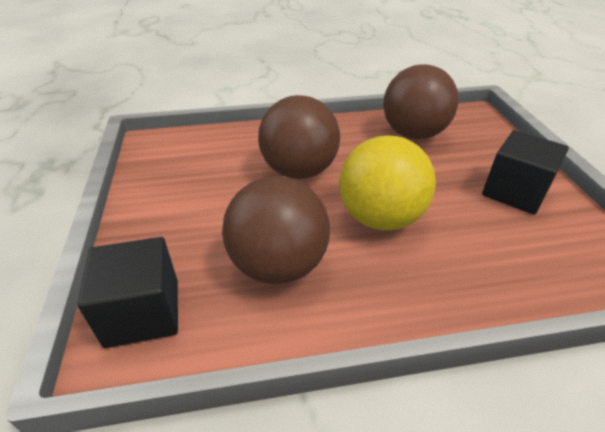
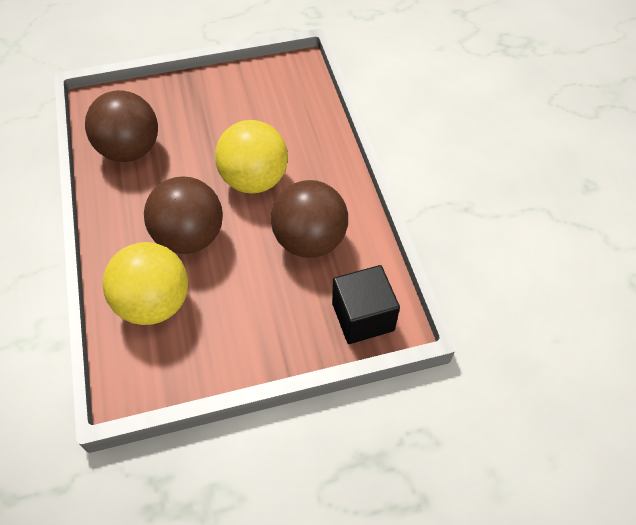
camera: 95 degrees left, 15 degrees up
(227, 152) = (154, 303): none -> yellow ball
(514, 192) = (221, 99): black cube -> none

